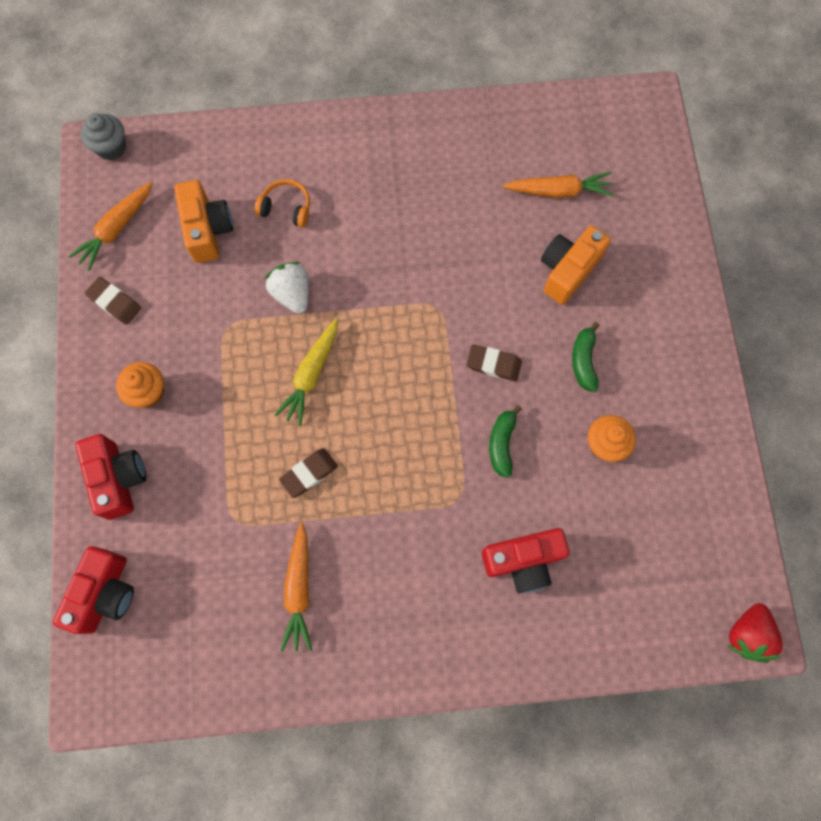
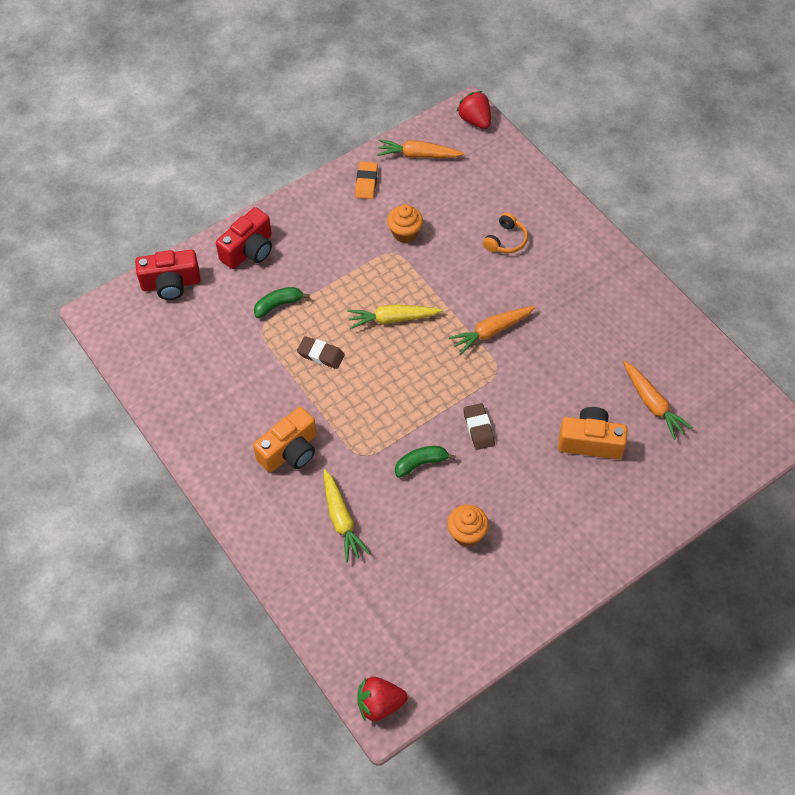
camera: 60 degrees right, 15 degrees down
(111, 148) = (475, 120): grey cupcake -> red strawberry
(115, 302) = (366, 182): brown eraser -> orange eraser
(148, 392) = (317, 234): orange cupcake -> orange cupcake (404, 233)
(207, 230) = (455, 204): orange camera -> orange camera (290, 451)
(286, 208) = (506, 240): orange headphones -> orange headphones turned 45 degrees clockwise
(292, 294) = (443, 277): white strawberry -> none
(299, 590) = (237, 390): orange carrot -> orange carrot (491, 331)
(523, 561) = (341, 520): red camera -> yellow carrot
(583, 361) = (523, 487): green banana -> green banana (278, 305)

